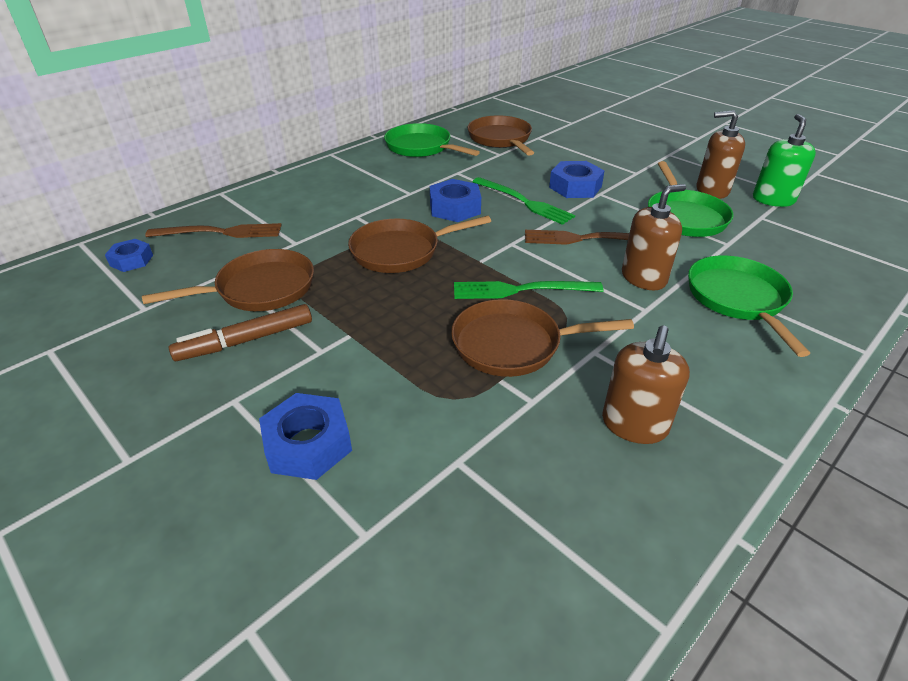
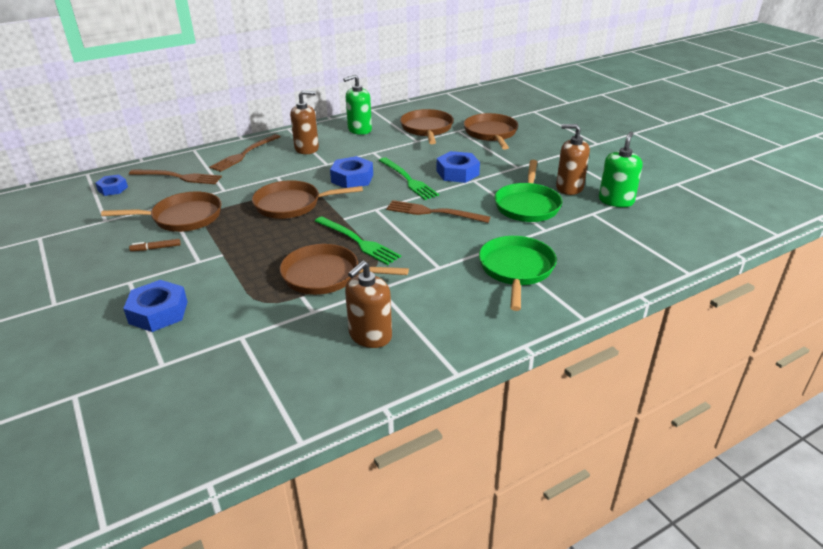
camera: 15 degrees right, 5 degrees down
(246, 340) = (156, 248): brown marker -> brown marker, size x0.52
(294, 192) = (244, 154): none -> brown fork
(421, 147) = (359, 130): green pan -> green soap dispenser
(521, 290) = (358, 241): green fork -> green fork turned 150 degrees counterclockwise
(577, 138) = (491, 133): none -> brown pan
(643, 278) = (456, 245): brown soap dispenser -> brown soap dispenser (307, 149)

